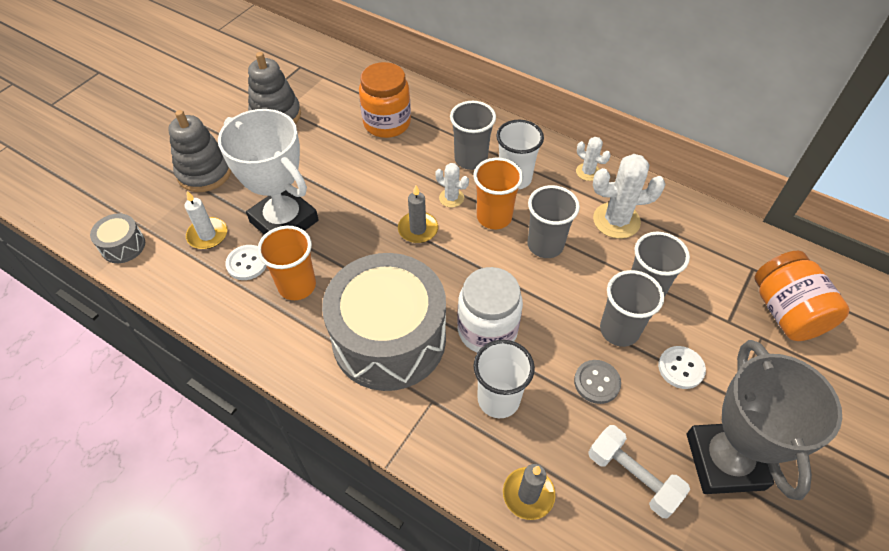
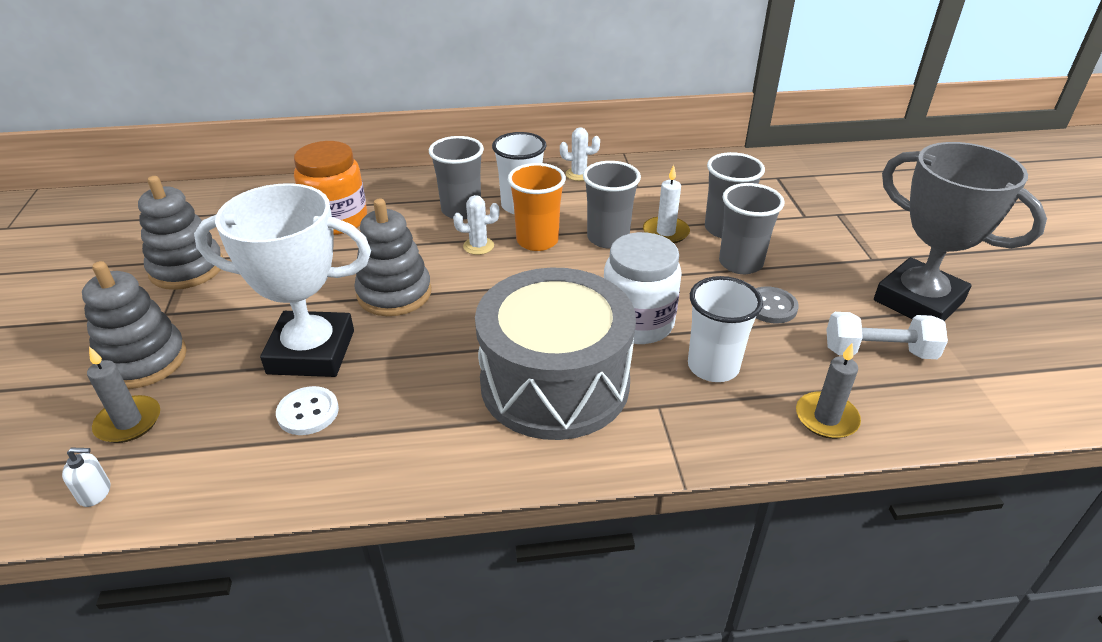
camera: 40 degrees left, 15 degrees down
(123, 246) = (95, 493): grey drum -> white soap dispenser
(207, 235) = (219, 415): white candle -> white candle (665, 232)
(297, 286) = (397, 398): orange cup -> none
(365, 206) = (394, 293): none -> grey stacking toy
(418, 229) = (474, 284): grey candle -> grey candle (128, 422)
(616, 220) = (643, 195): white cactus -> none
(681, 368) = (814, 262): white button -> none
(786, 312) = (831, 191): orange jar -> none

